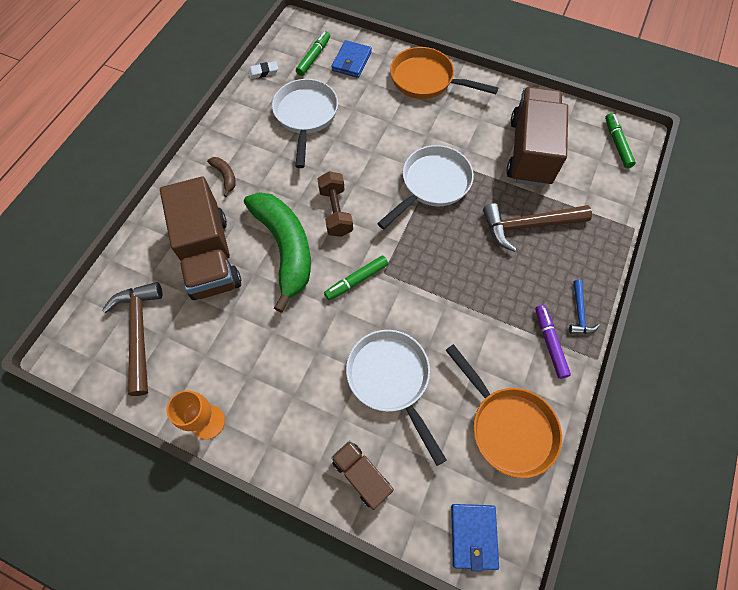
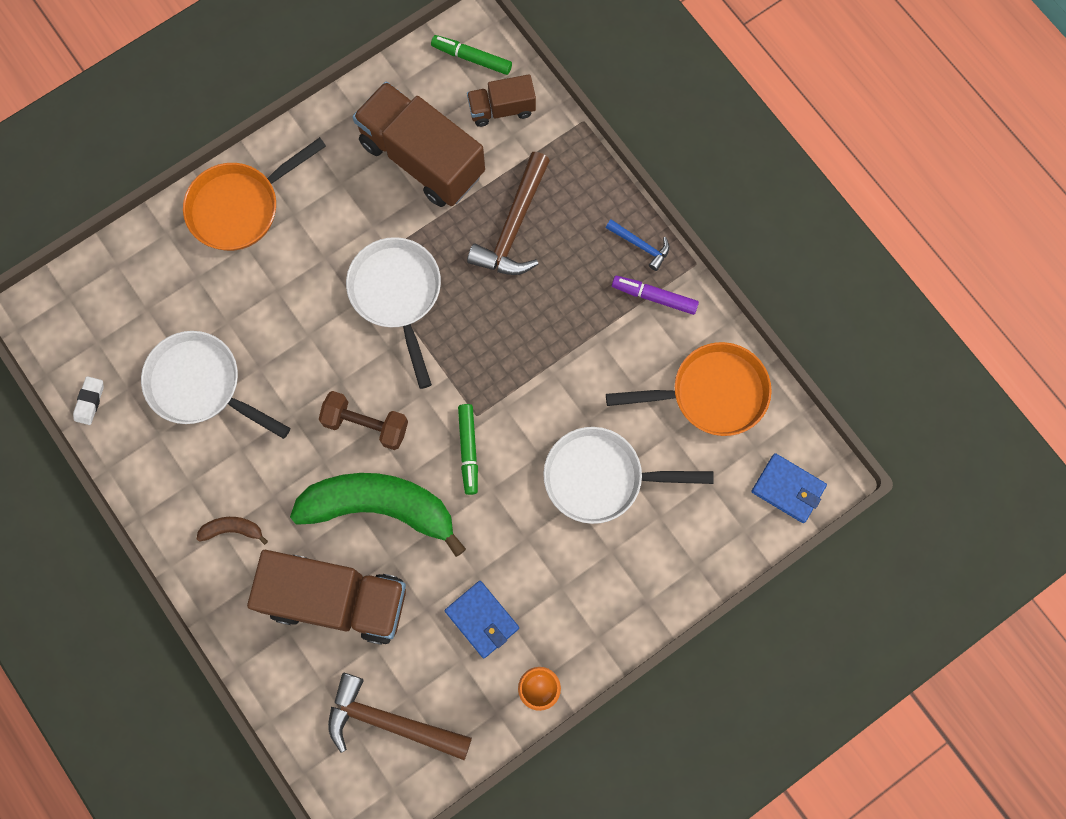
camera: 60 degrees left, 10 degrees up
(313, 57) = (107, 324): green marker -> none
(351, 61) = (147, 279): blue wallet -> blue wallet (482, 619)
(361, 476) = (679, 561): brown truck -> brown truck (501, 109)

